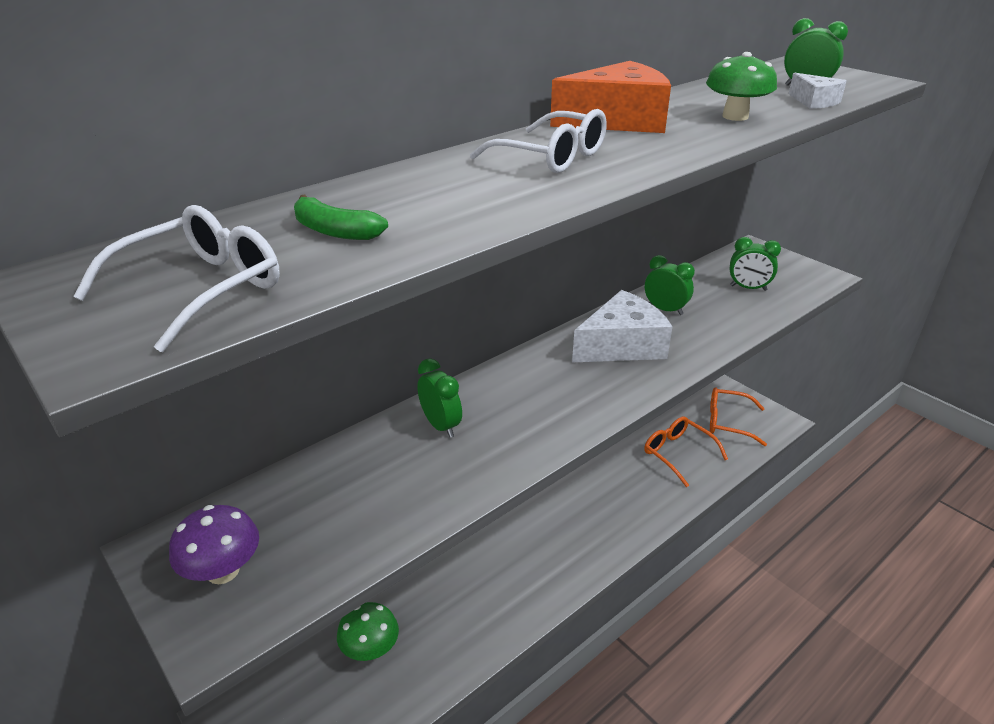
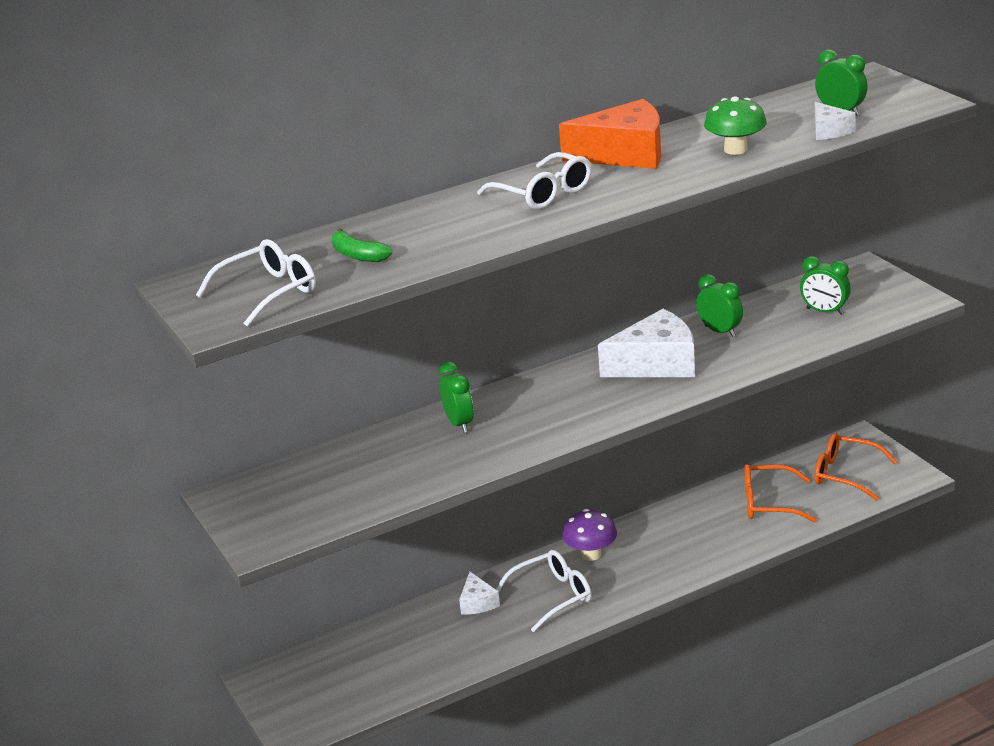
camera: 15 degrees right, 5 degrees down
(223, 571) = (269, 510): purple mushroom -> purple mushroom (591, 554)
(370, 649) = (394, 644): green mushroom -> none
(447, 586) = (477, 603): none -> white cheese
(518, 572) = (552, 596): none -> white glasses
(678, 454) = (769, 503): orange glasses -> orange glasses turned 60 degrees counterclockwise

